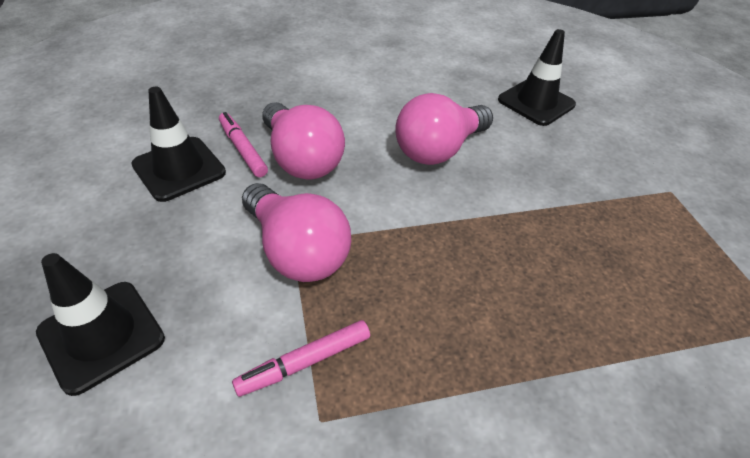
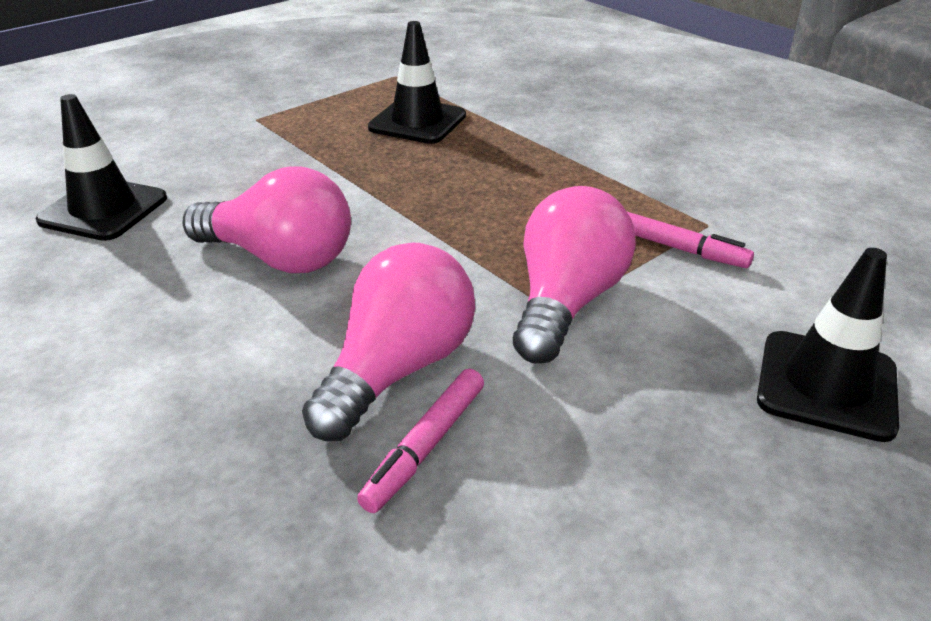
camera: 115 degrees left, 10 degrees down
(179, 169) = (538, 498): black traffic cone -> black traffic cone (417, 122)

